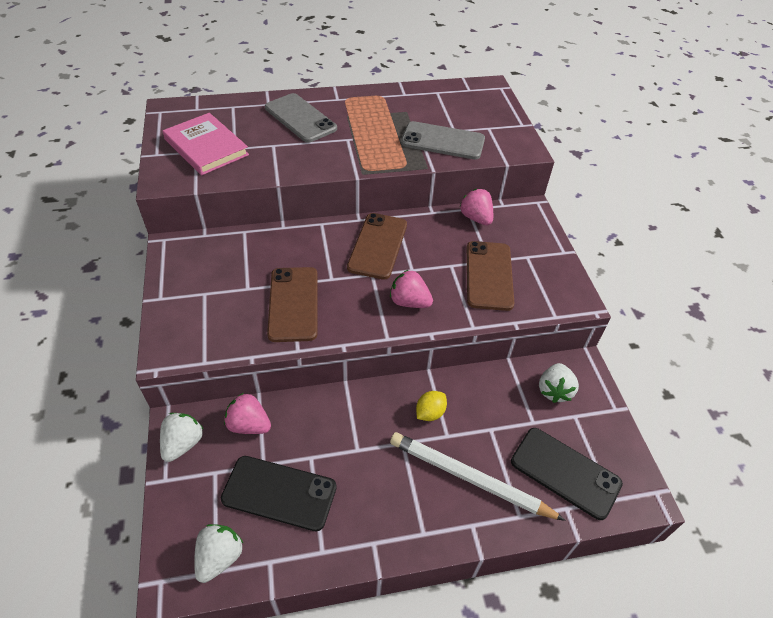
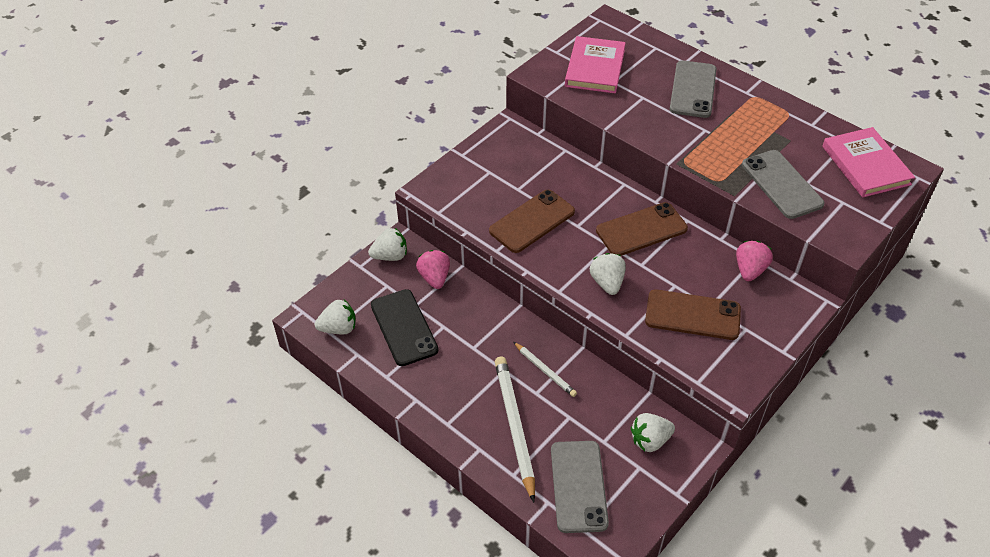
camera: 55 degrees right, 0 degrees up
(409, 302) = (607, 283): pink strawberry -> white strawberry
(430, 413) = (545, 371): yellow lemon -> white pencil
(467, 99) = (865, 165): none -> pink book
(489, 275) = (692, 315): brown phone -> brown phone turned 45 degrees clockwise
(565, 472) = (578, 486): black phone -> grey phone

